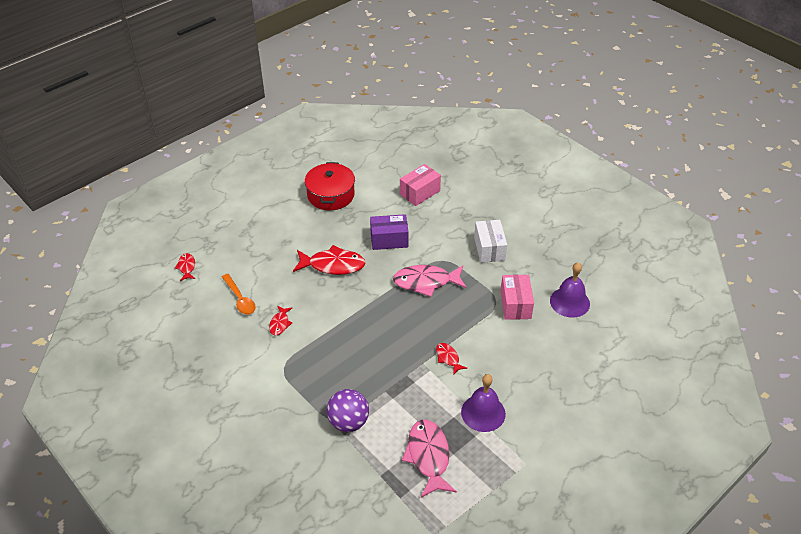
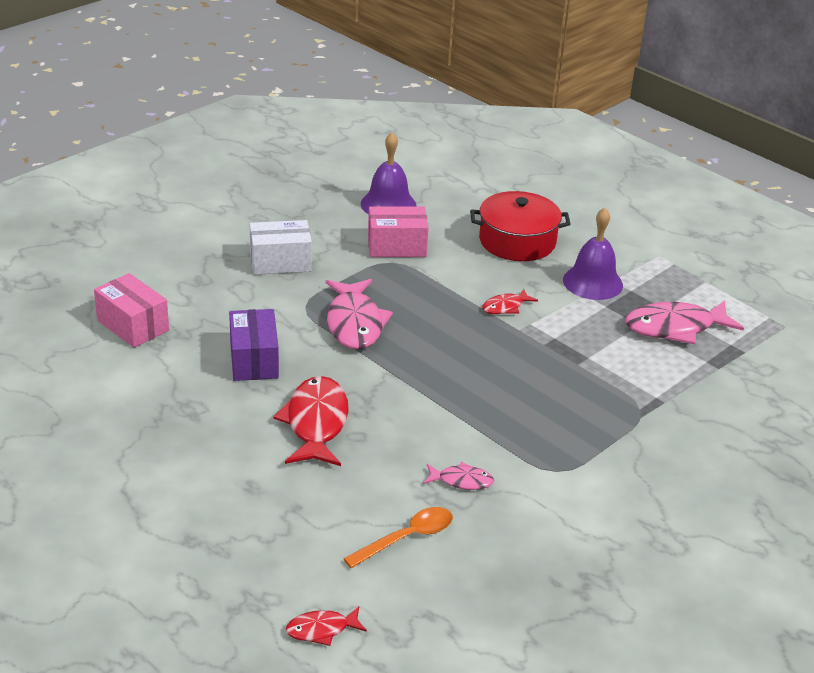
camera: 95 degrees left, 10 degrees down
(280, 324) = (461, 481): red fish -> pink fish
(331, 195) = (120, 432): red pot -> red pot (517, 241)
(348, 422) = (642, 398): purple ball -> none

